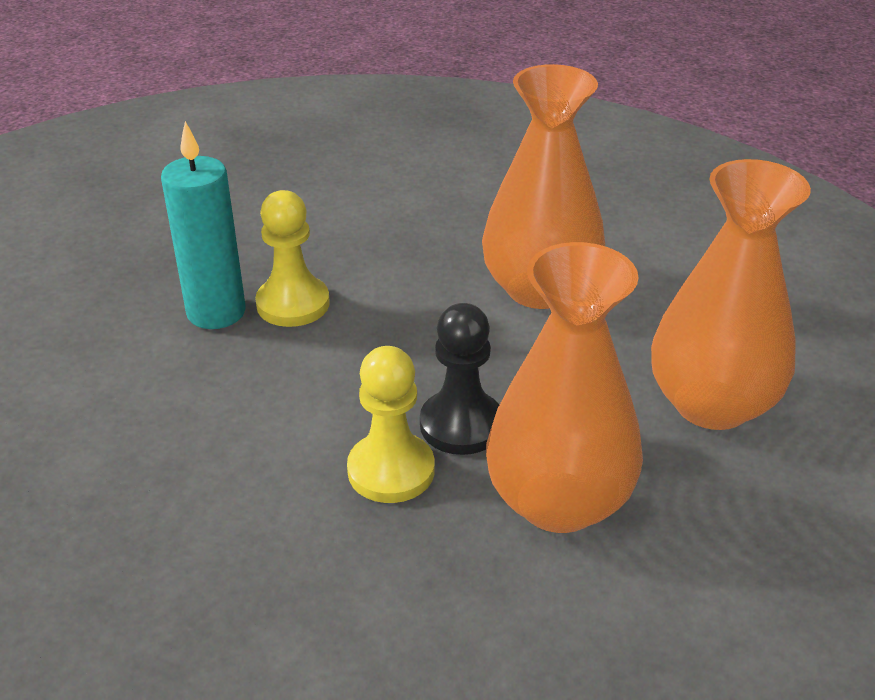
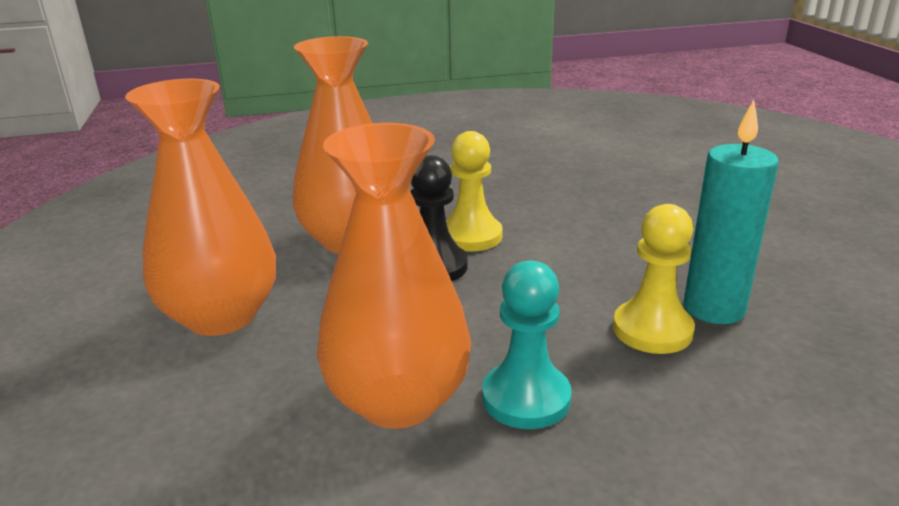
camera: 165 degrees right, 10 degrees down
(440, 272) = (526, 398): none -> turquoise pawn

